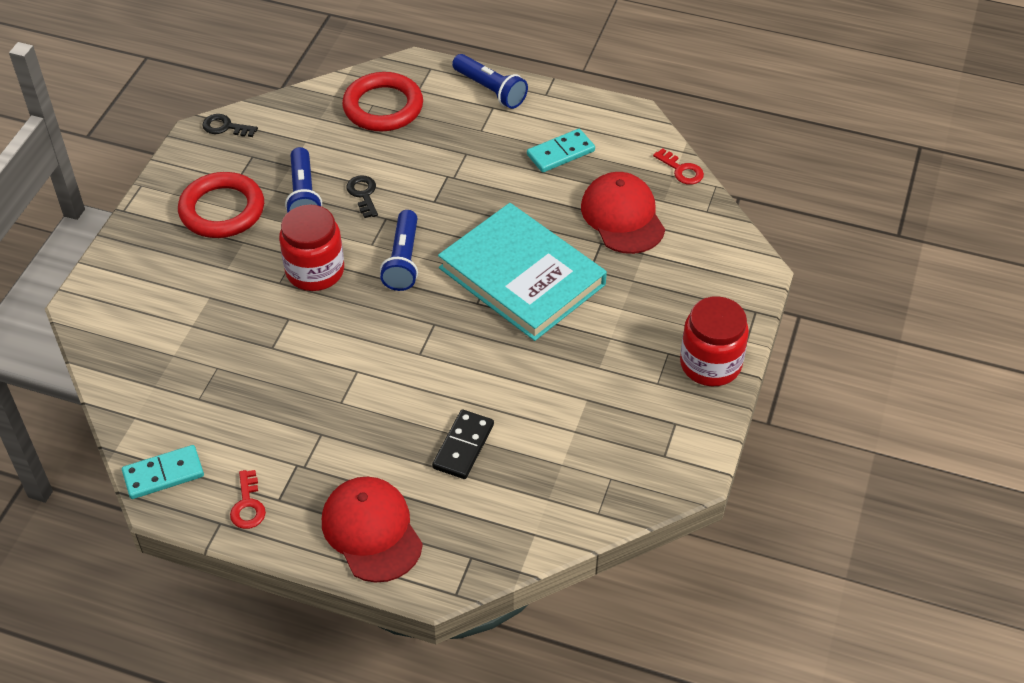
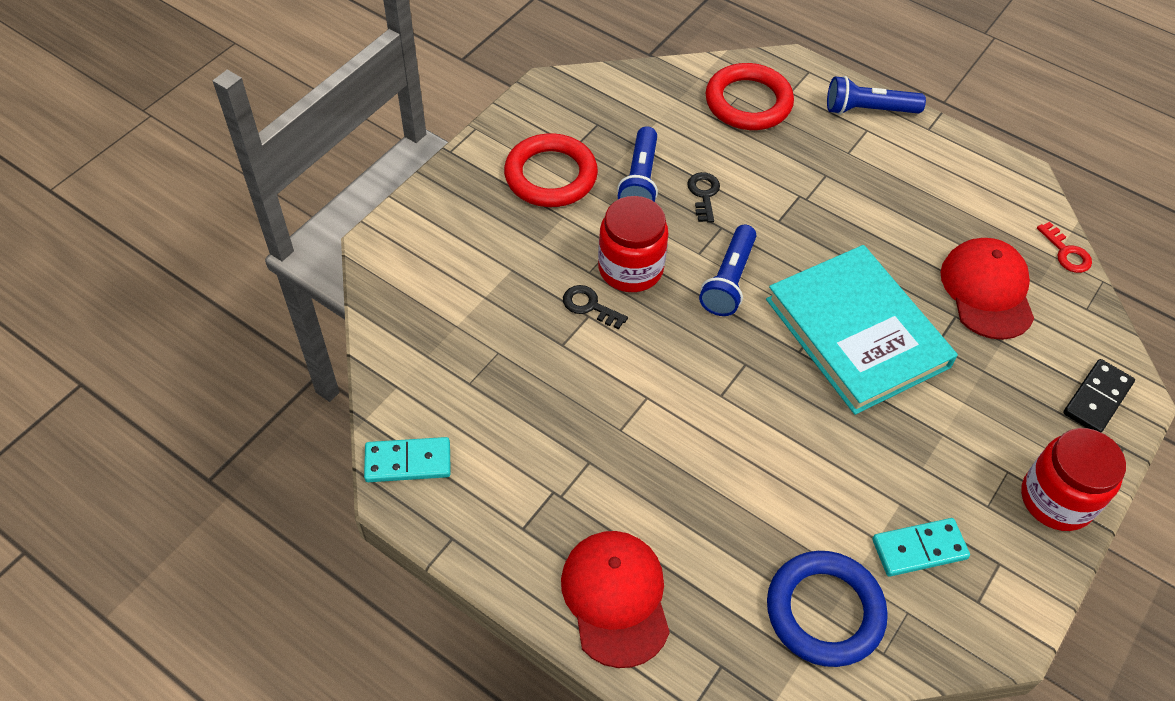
camera: 15 degrees right, 5 degrees up
(225, 127) = (578, 86): black key -> black key (589, 306)
(248, 505) = (487, 525): red key -> none
(463, 446) = (744, 522): black domino -> black domino (1097, 399)
(490, 90) = (868, 110): blue flashlight -> blue flashlight turned 120 degrees clockwise
(544, 495) = (824, 611): none -> blue ring
(561, 153) = (931, 199): turquoise domino -> turquoise domino (919, 549)

